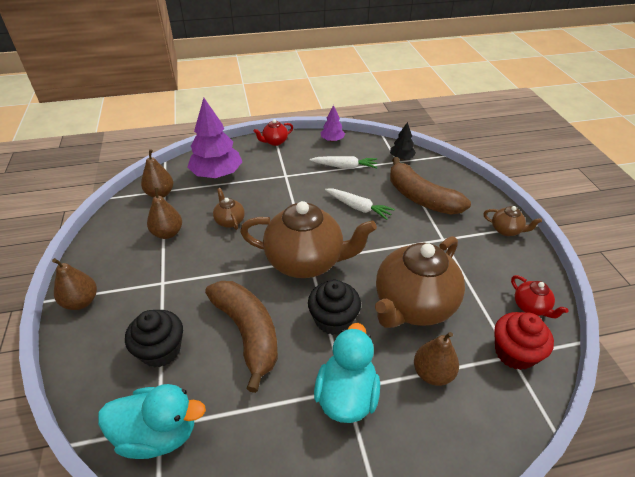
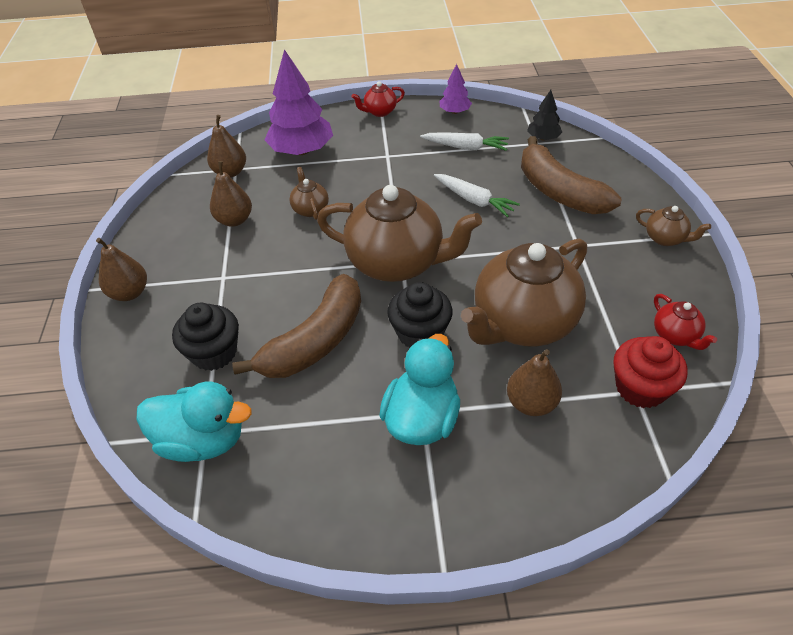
camera: 10 degrees right, 5 degrees up
(247, 333) = (315, 341): brown banana -> brown banana turned 60 degrees clockwise

